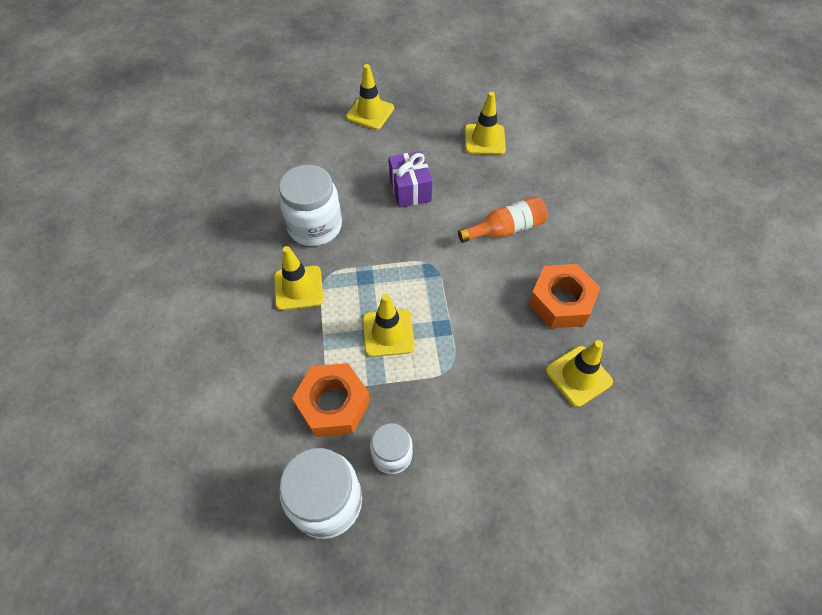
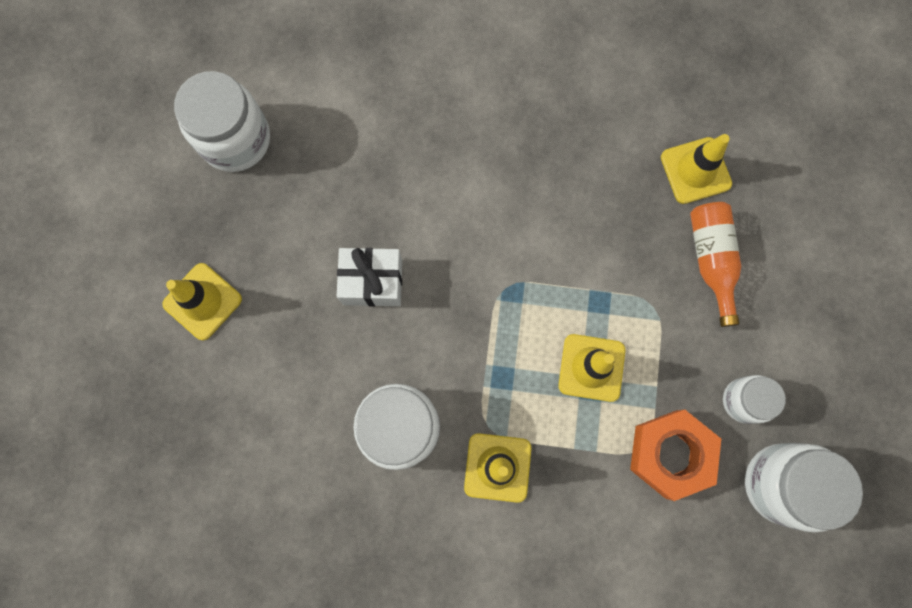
camera: 75 degrees left, 20 degrees up
(410, 189) = (372, 282): purple gift -> white gift
(478, 103) = (235, 139): none -> white jar
(484, 140) = (310, 154): yellow traffic cone -> none
(506, 229) = (475, 179): orange bottle -> orange bottle (711, 260)
(561, 301) = (597, 153): orange nut -> none

